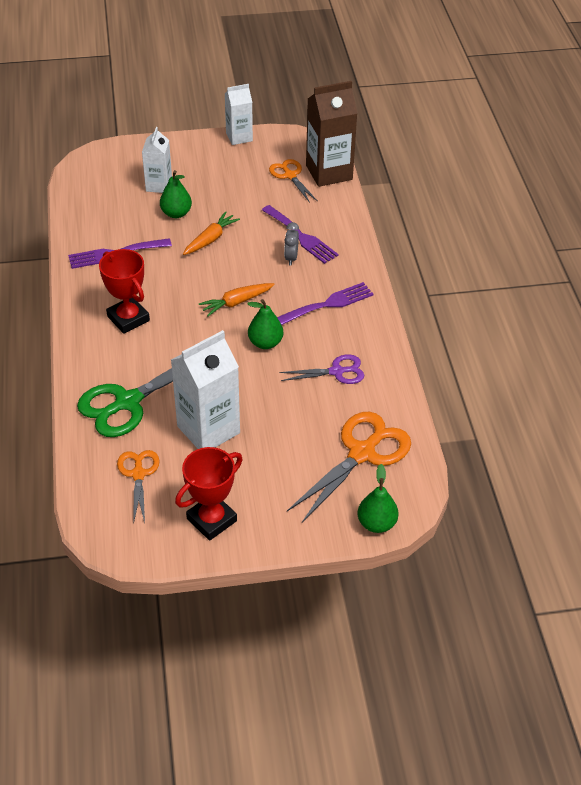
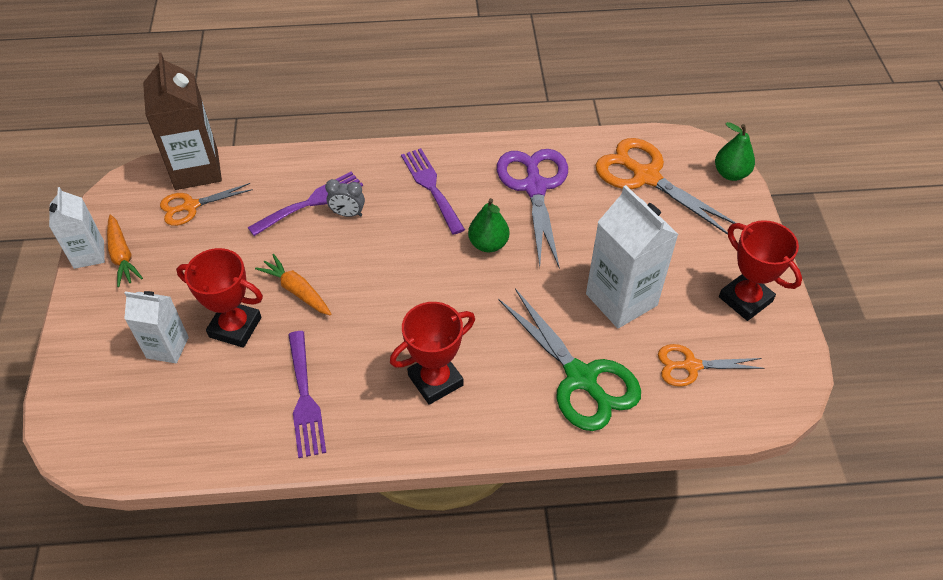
camera: 85 degrees left, 5 degrees up
(176, 213) = (235, 327): green pear -> red trophy
(236, 302) = (419, 268): orange carrot -> orange carrot (122, 256)
(336, 371) = (535, 187): purple scissors -> purple scissors, size x1.73

